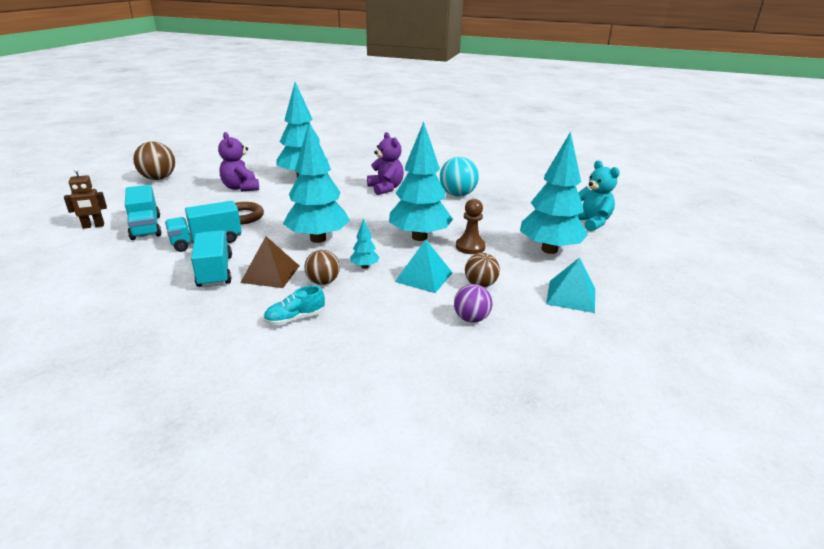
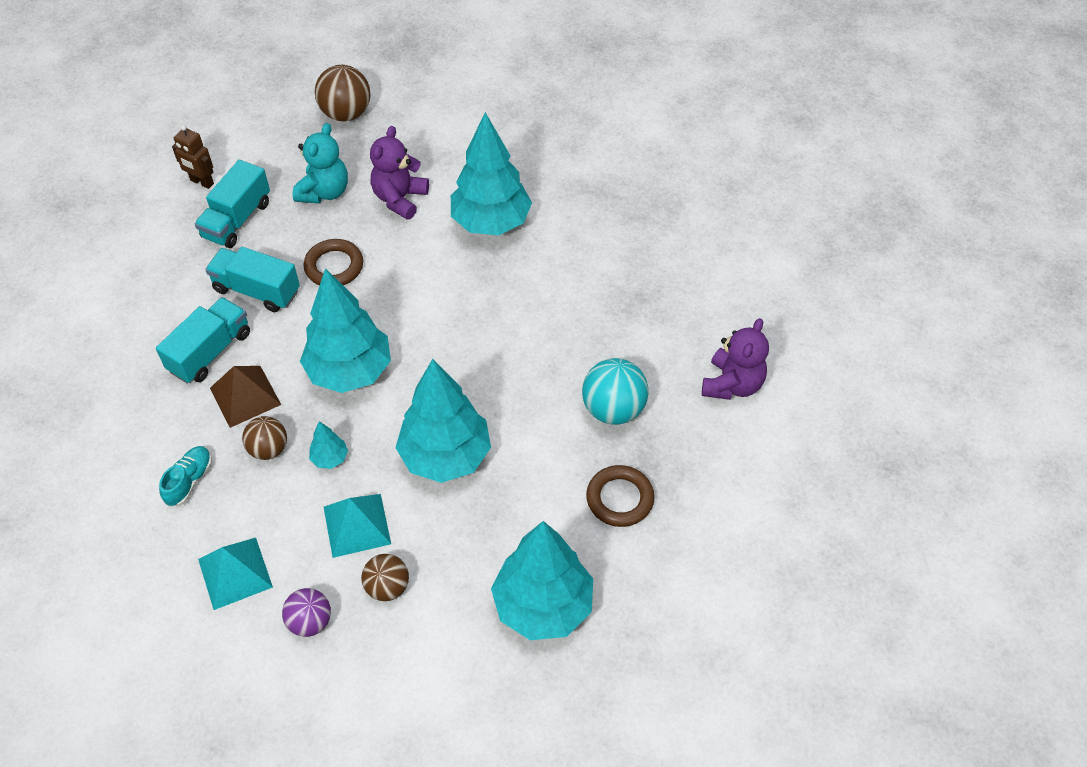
camera: 50 degrees right, 25 degrees up
(295, 318) = (189, 481): turquoise shoe -> turquoise shoe turned 90 degrees clockwise
(385, 188) = (549, 324): purple teddy bear -> purple teddy bear (732, 384)
(470, 247) = (469, 521): brown pawn -> none
(510, 211) = (620, 499): none -> brown ring
(571, 296) = (440, 688): turquoise pyramid -> turquoise pyramid (235, 573)
(590, 222) = (681, 609): turquoise teddy bear -> turquoise teddy bear (324, 192)

